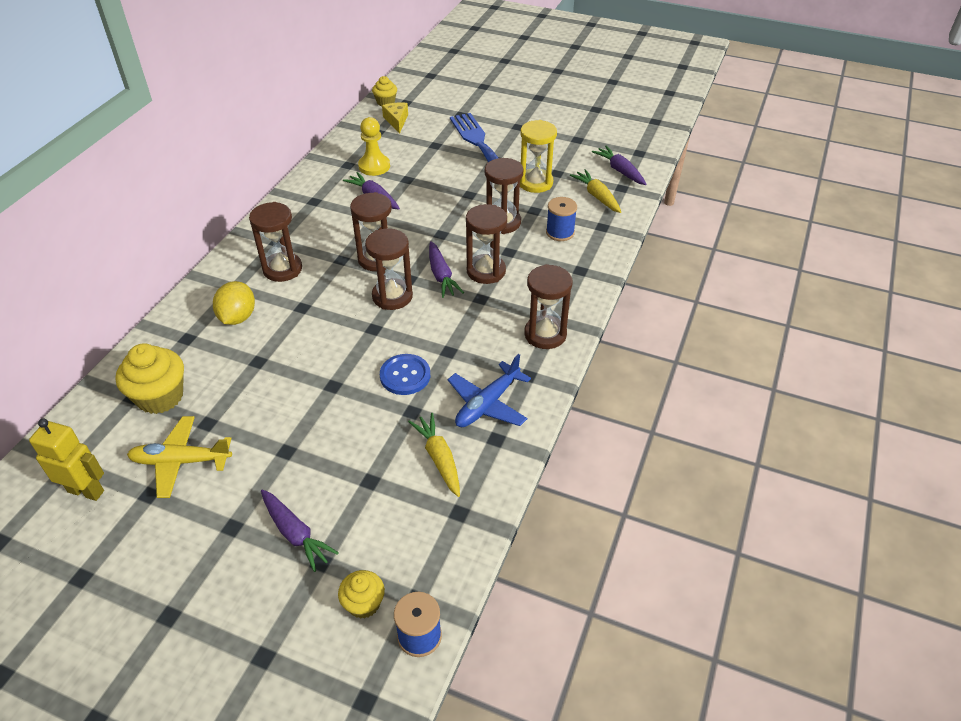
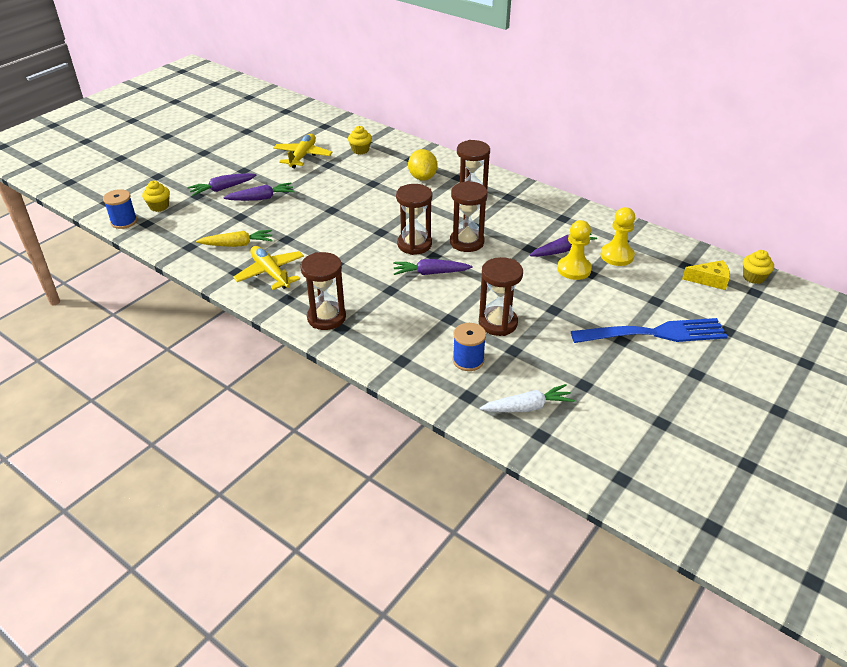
camera: 105 degrees right, 5 degrees down
(86, 491) = (301, 130): yellow robot -> none
(160, 397) = (360, 150): yellow cupcake -> yellow cupcake, size x0.58
(238, 317) = (422, 177): yellow lemon -> yellow lemon turned 60 degrees clockwise
(404, 188) = (574, 269): none -> yellow pawn
(405, 375) = (322, 240): blue button -> none
(486, 271) = (425, 299): brown hourglass -> none
(487, 404) = (270, 273): blue plane -> yellow plane
(535, 183) = (566, 362): yellow hourglass -> none
(597, 196) = (527, 407): yellow carrot -> white carrot
(620, 171) = (579, 444): purple carrot -> purple carrot (261, 198)

